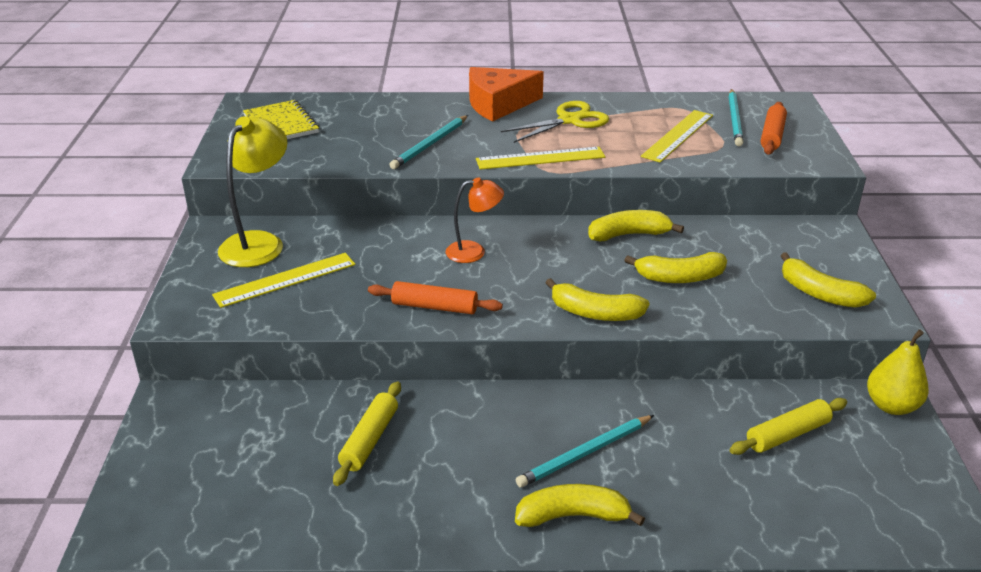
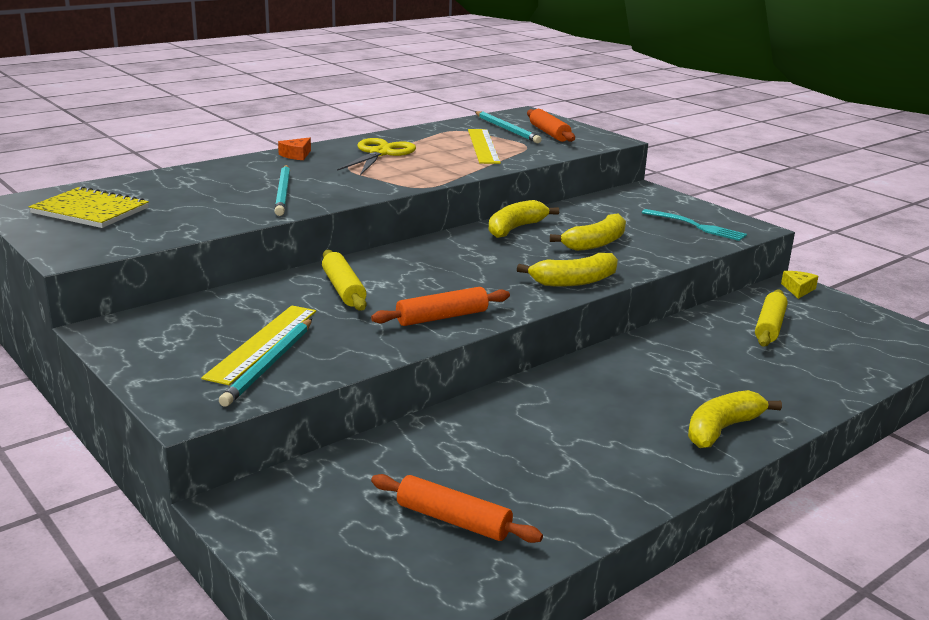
camera: 40 degrees left, 10 degrees down
(259, 242) = (181, 325): yellow lamp -> none
(269, 483) = (453, 520): none -> orange rolling pin
(369, 440) = (492, 450): yellow rolling pin -> yellow rolling pin (343, 289)
(474, 251) = (410, 272): orange lamp -> none
(498, 104) = (296, 155): orange cheese -> orange cheese, size x0.44
(540, 158) = (401, 181): yellow ruler -> none
(585, 453) = (668, 389): turquoise pencil -> turquoise pencil (269, 364)
(820, 293) = (697, 226): yellow banana -> turquoise fork
(891, 406) = (798, 289): yellow pear -> yellow cheese

